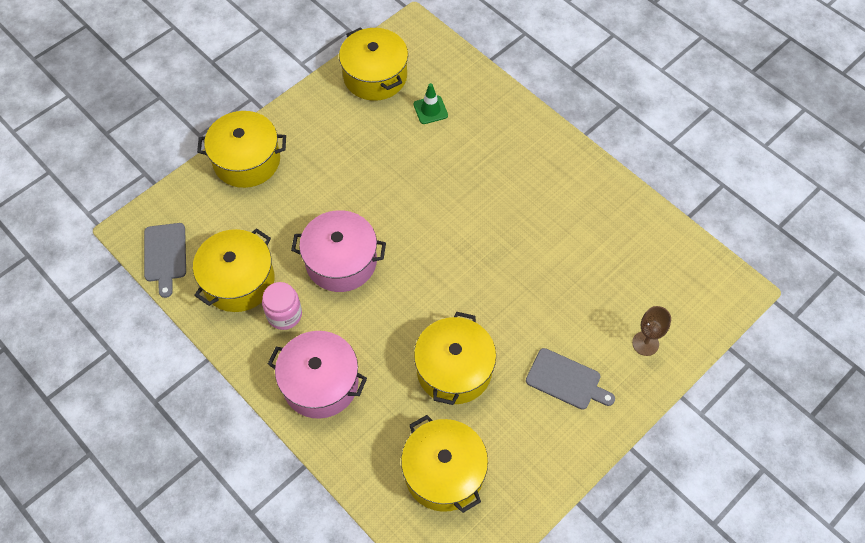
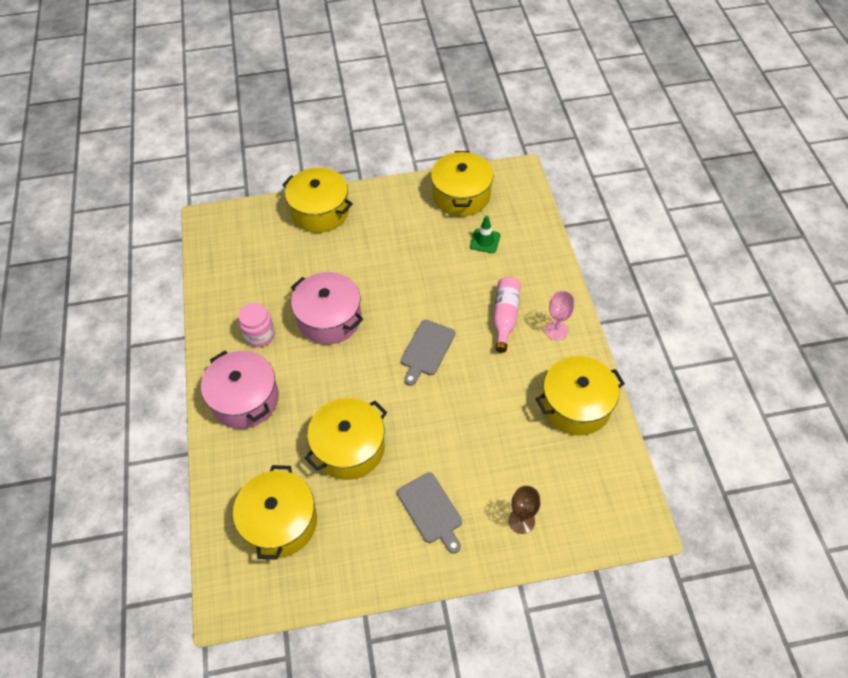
camera: 35 degrees right, 5 degrees down
(165, 255) = (214, 249): grey cutting board -> grey cutting board (426, 350)
(238, 281) = (248, 293): yellow pot -> yellow pot (576, 405)
(501, 173) = (505, 317): none -> pink bottle
(554, 161) = (556, 330): none -> pink goblet

